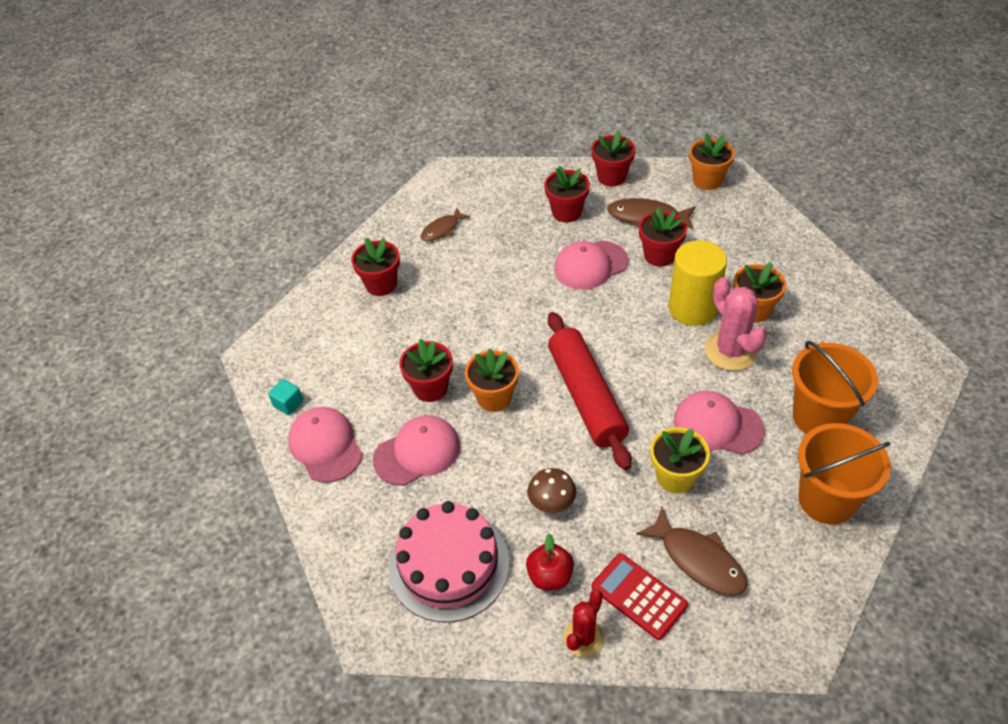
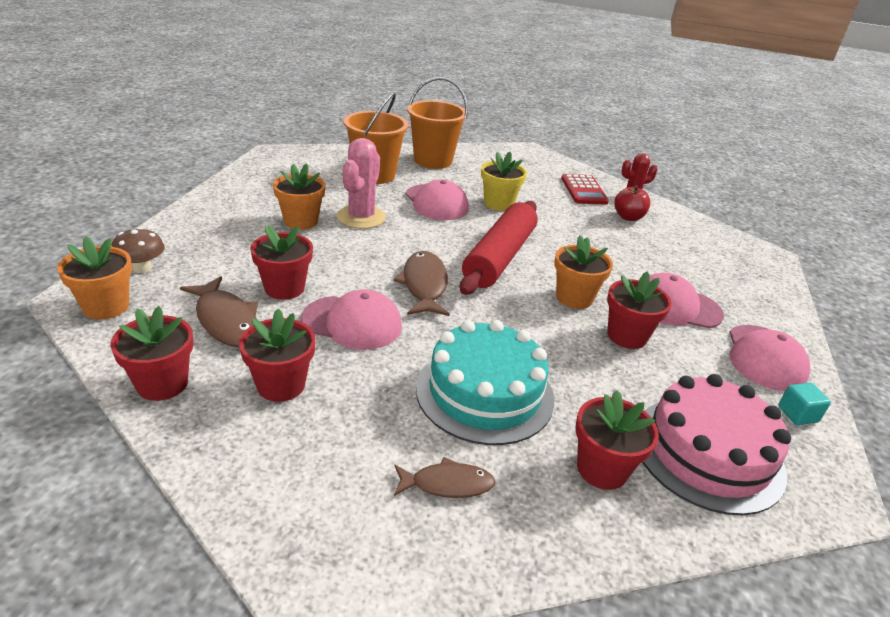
camera: 145 degrees left, 15 degrees down
(449, 565) = (693, 251): pink cake -> pink cake (707, 453)
(473, 280) = (484, 392): none -> turquoise cake
(552, 502) = (593, 235): brown mushroom -> brown mushroom (142, 268)
(692, 308) = (336, 247): yellow cylinder -> none
(698, 560) = (534, 182): brown fish -> brown fish (424, 285)

